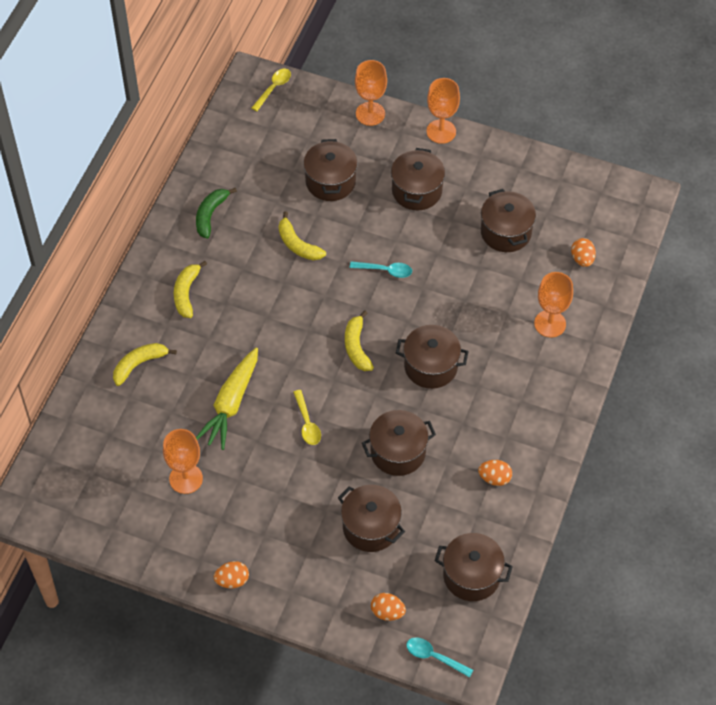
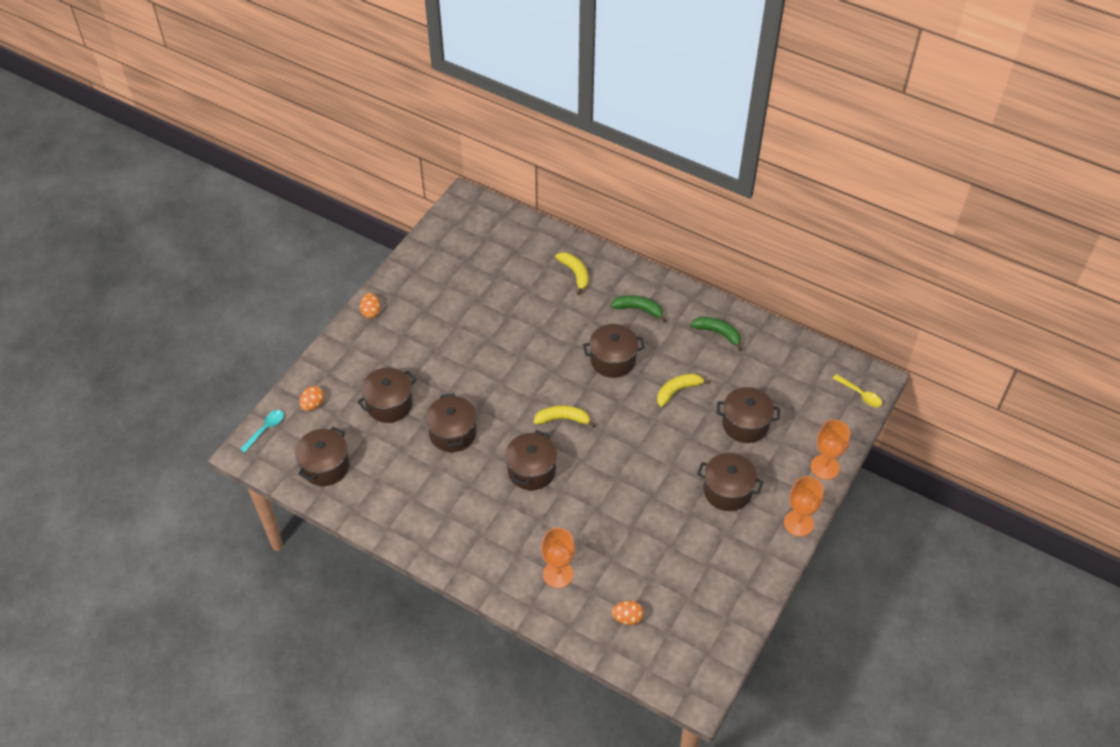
camera: 100 degrees right, 5 degrees down
(186, 293) = (638, 309): yellow banana -> green banana
(186, 478) = (465, 293): orange goblet -> none
(231, 404) = (525, 327): yellow carrot -> none
(307, 423) = (495, 375): yellow spoon -> none
(385, 270) = (639, 452): turquoise spoon -> none
(494, 478) = (409, 499): orange egg -> none
(506, 232) = (669, 557): brown pot -> brown pot (613, 360)

